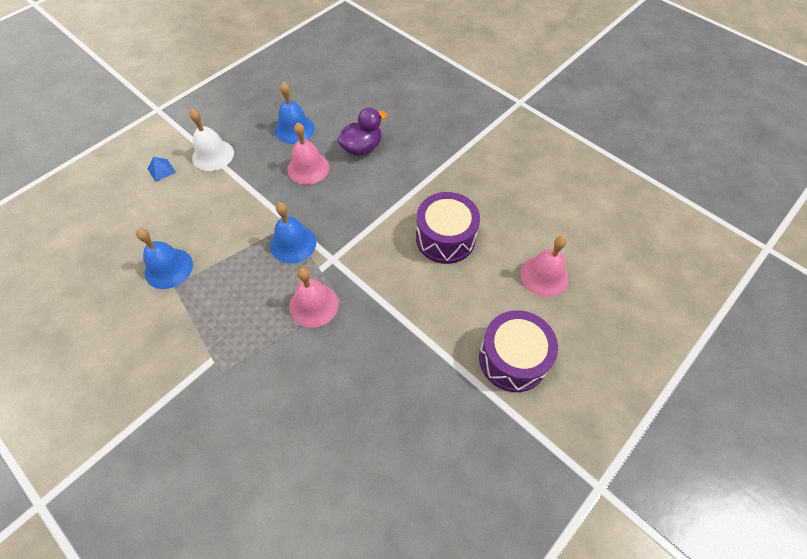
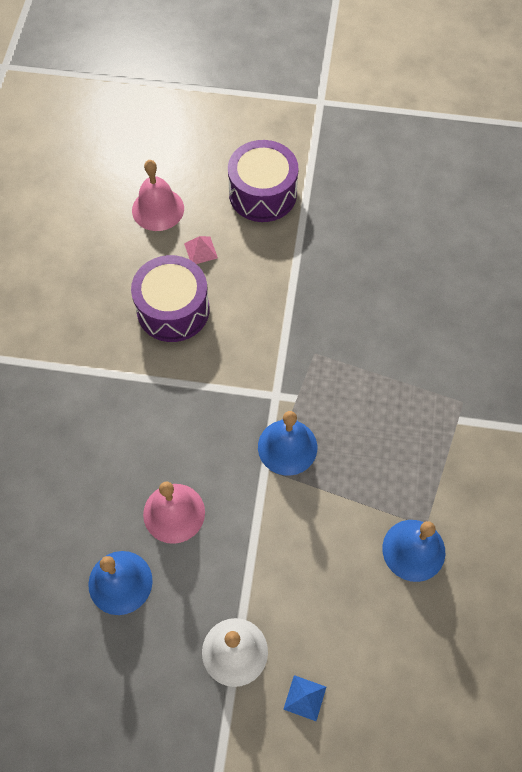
camera: 125 degrees left, 5 degrees up
(314, 305) = (337, 375): pink bell -> none
(362, 148) = (99, 474): purple duck -> none
(485, 282) = (200, 250): none -> pink pyramid

